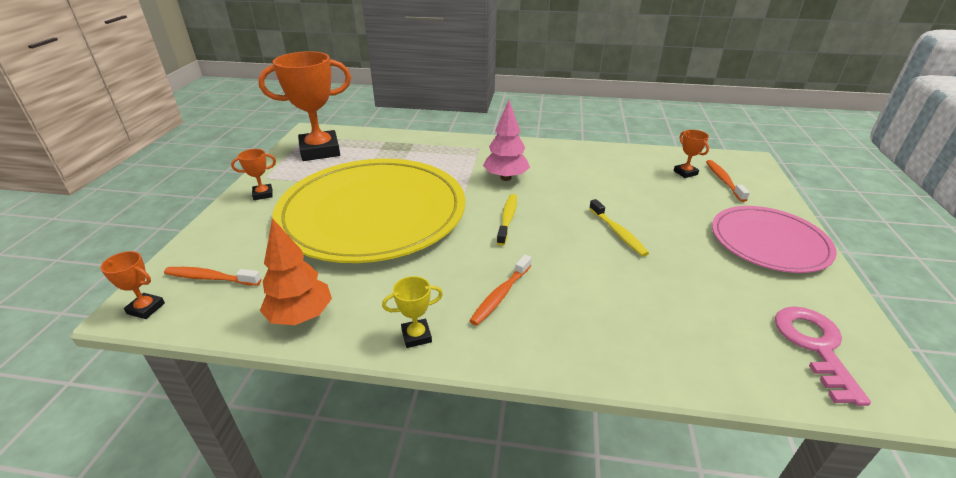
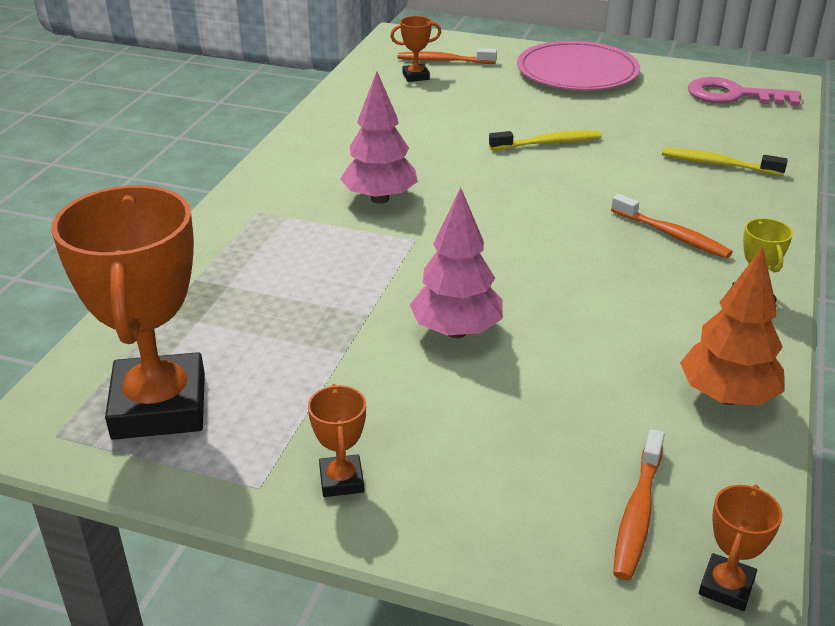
camera: 80 degrees left, 0 degrees up
(373, 213) = (456, 331): yellow plate -> pink tree
(507, 219) = (501, 211): yellow toothbrush -> yellow toothbrush (718, 164)

